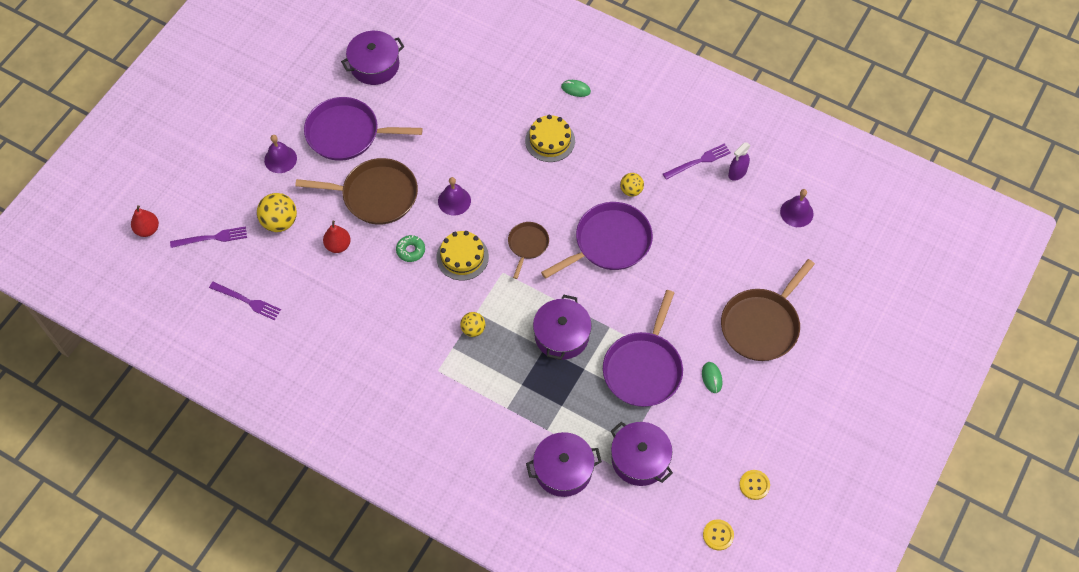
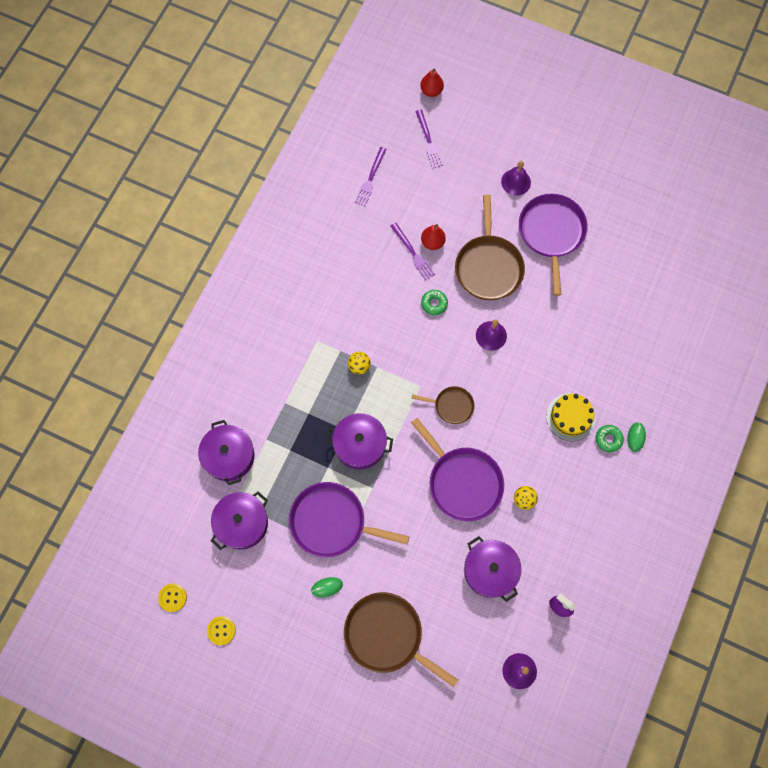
camera: 85 degrees right, 10 degrees up
(280, 222) = (451, 192): yellow ball -> none
(374, 65) = (632, 247): purple pot -> purple pot (490, 570)
(462, 257) = (432, 349): yellow cake -> none
(576, 112) = (608, 439): none -> green donut
(698, 161) = (567, 566): purple fork -> purple fork (413, 253)

